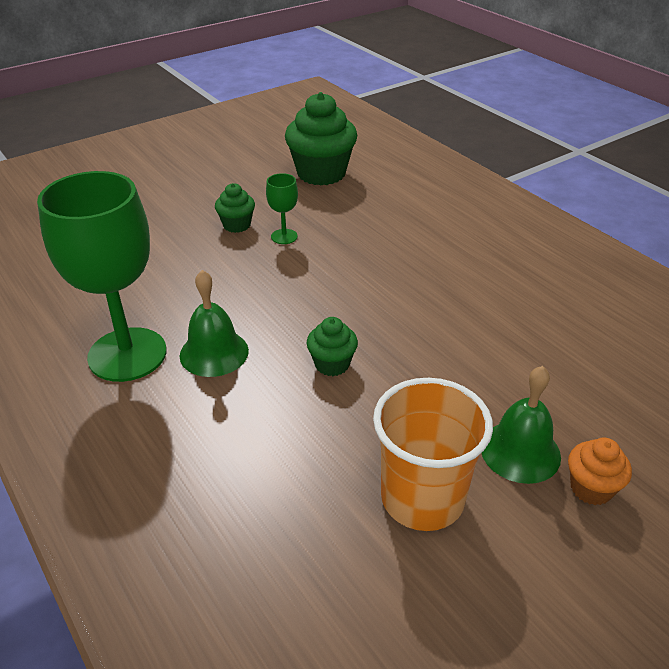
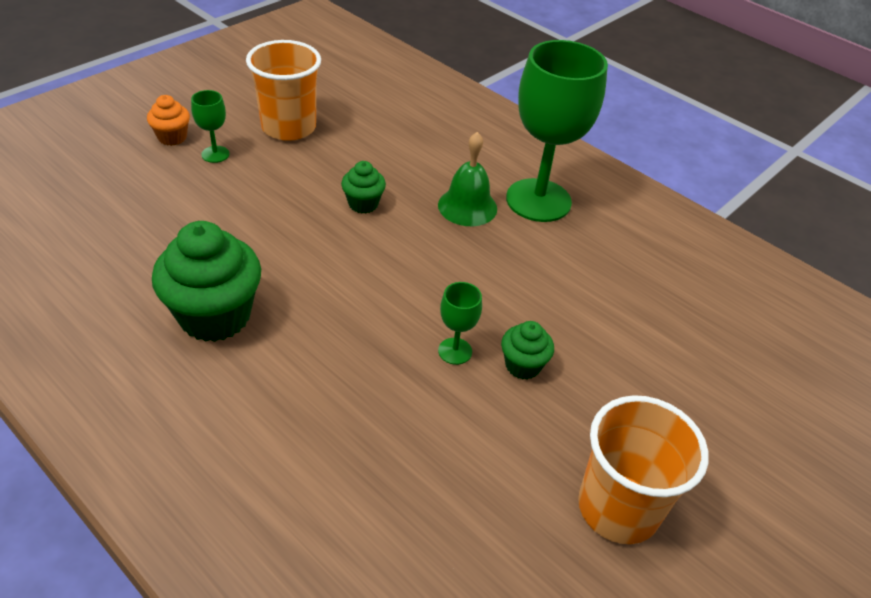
camera: 165 degrees right, 5 degrees up
(220, 165) = (618, 508): none -> orange cup
(321, 173) = (442, 506): green cupcake -> green cupcake (215, 316)
(520, 451) = (215, 154): green bell -> green goblet

